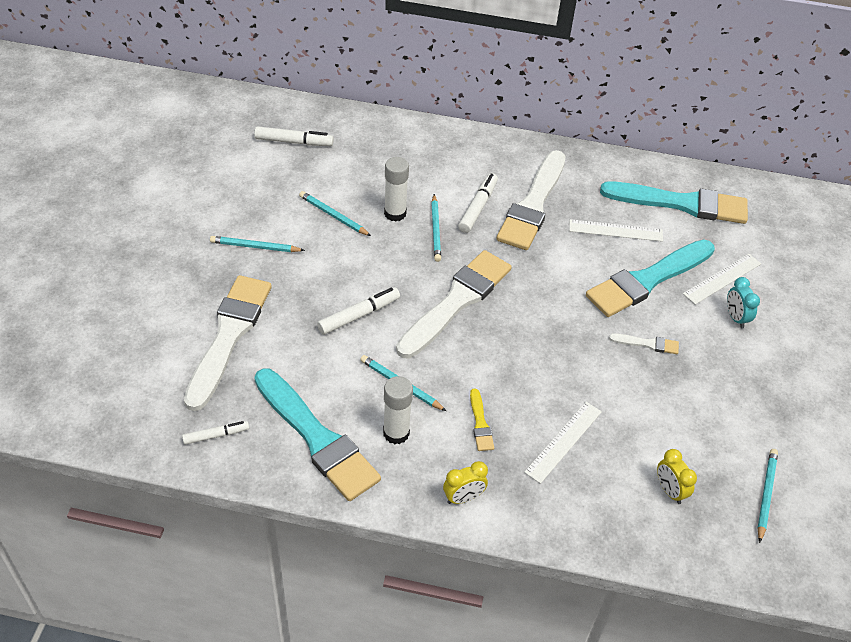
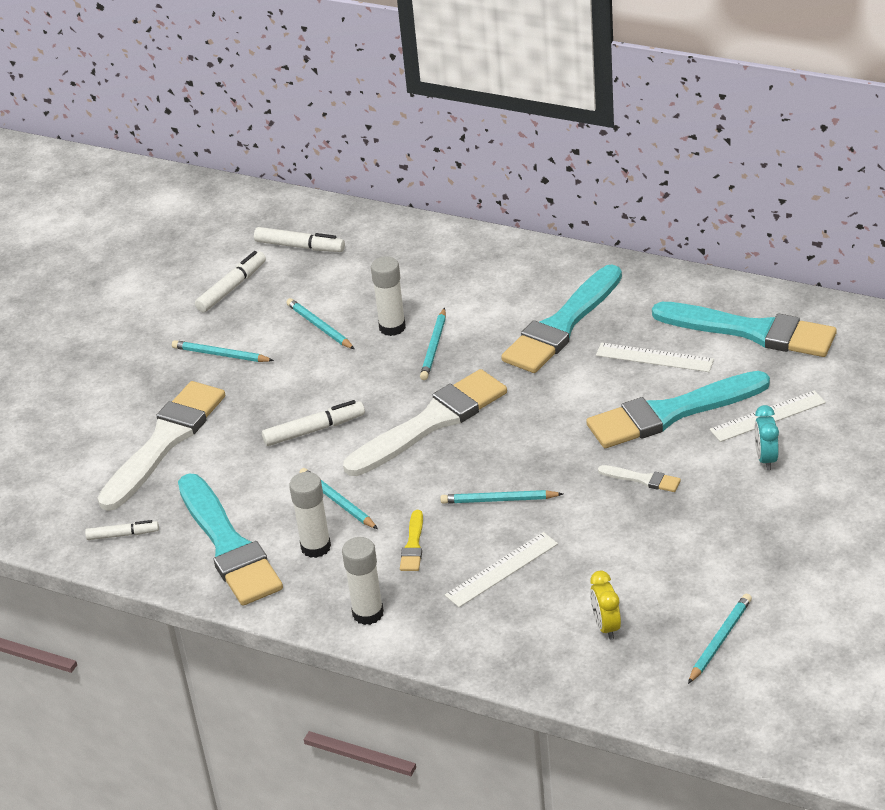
camera: 20 degrees right, 10 degrees down
(463, 498) = (368, 613): yellow clock -> white glue stick
(478, 207) = (494, 325): white marker -> white marker (232, 288)
(533, 205) = (562, 325): white brush -> turquoise brush
(538, 373) = (499, 500): none -> turquoise pencil

